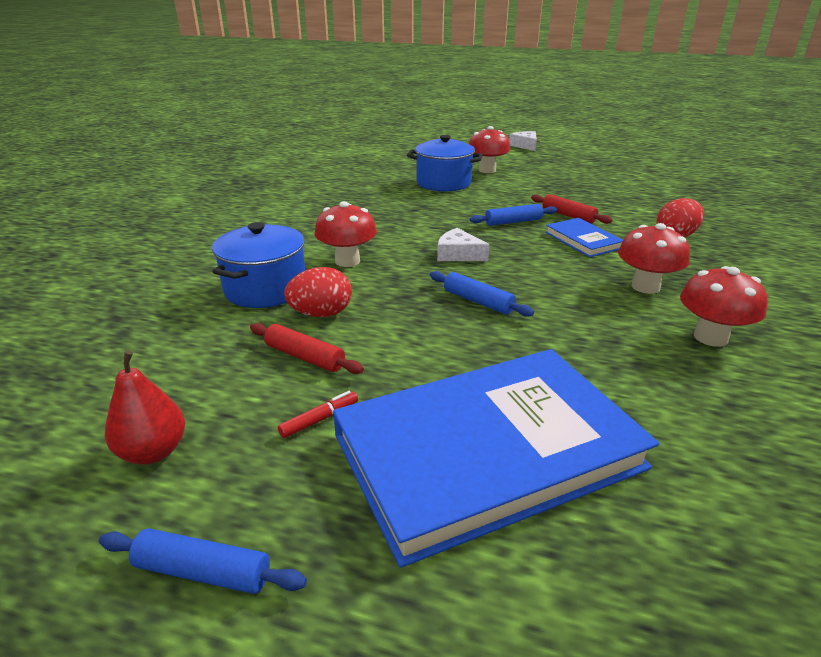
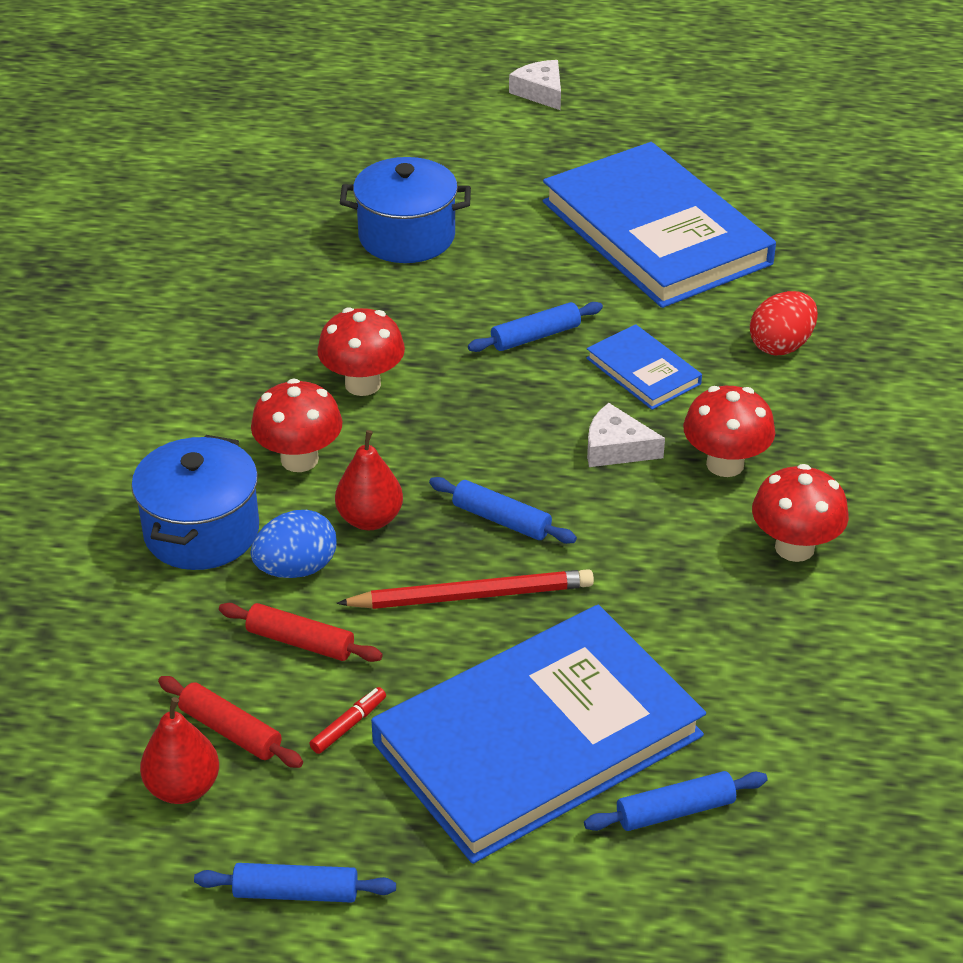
camera: 10 degrees left, 10 degrees up
(321, 314) = (296, 568): red egg -> blue egg
(383, 293) = (370, 519): none -> red pear
(447, 341) = (471, 595): none -> red pencil
(458, 254) = (460, 425): white cheese -> white cheese (616, 448)
(487, 170) = (478, 187): red mushroom -> red mushroom (363, 384)
(568, 215) = (622, 310): red rolling pin -> red rolling pin (230, 731)
(588, 190) = (655, 233): none -> blue book
(628, 540) = (675, 811): none -> blue rolling pin

